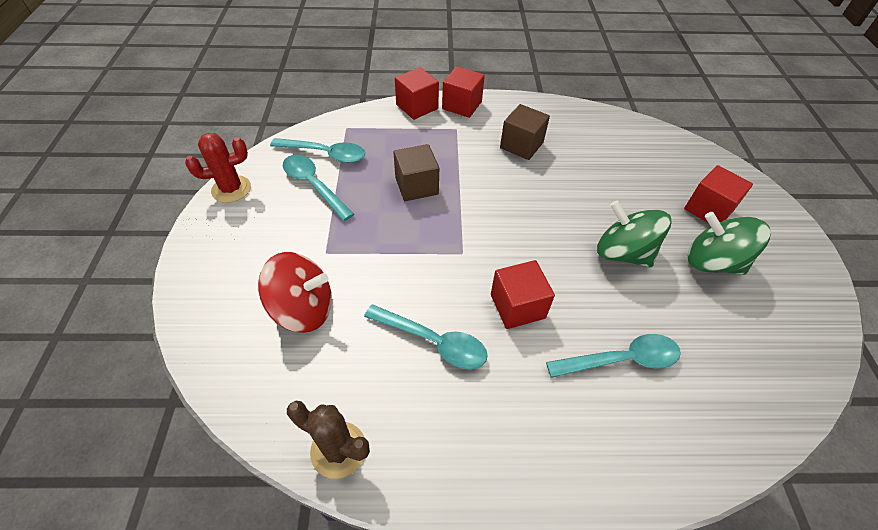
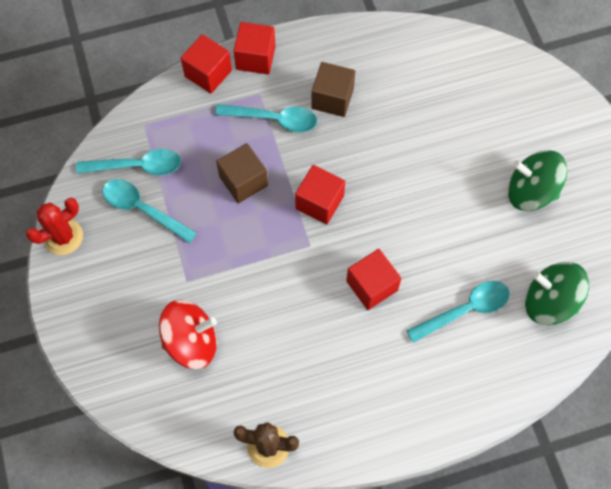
camera: 15 degrees left, 15 degrees up
(433, 342) = (311, 339): turquoise spoon -> turquoise spoon (274, 119)
(623, 253) = (452, 204): green spinning top -> green spinning top (549, 302)
(708, 209) = (523, 131): red cube -> red cube (319, 202)

